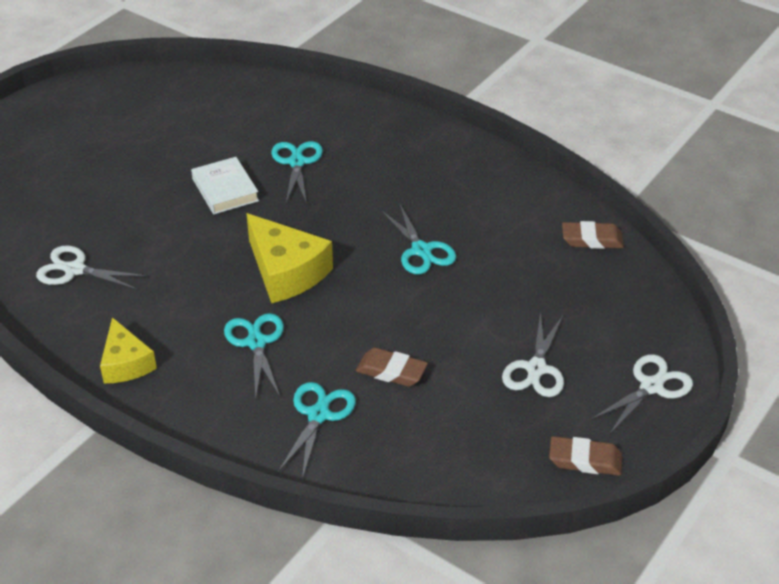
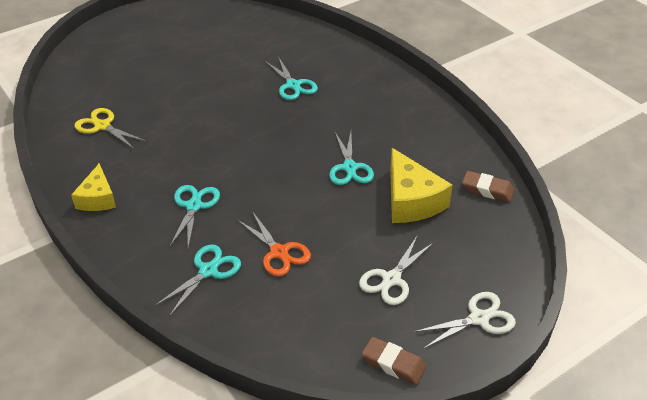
camera: 20 degrees right, 0 degrees up
(75, 270) = (102, 126): white scissors -> yellow scissors
(225, 190) = (233, 94): white book -> none
(286, 271) = (243, 160): yellow cheese -> yellow cheese (411, 200)
(297, 162) = (293, 85): turquoise scissors -> turquoise scissors turned 135 degrees clockwise
(391, 371) = (279, 252): brown eraser -> orange scissors

